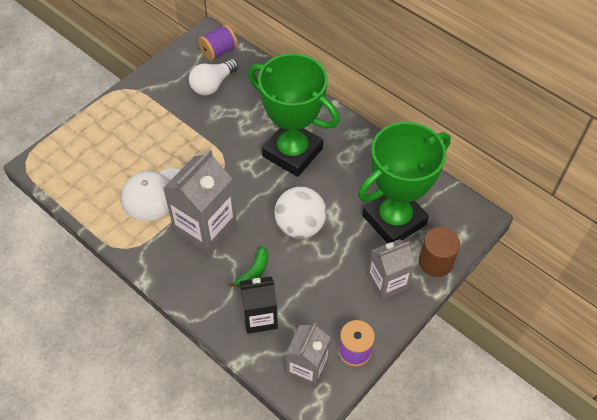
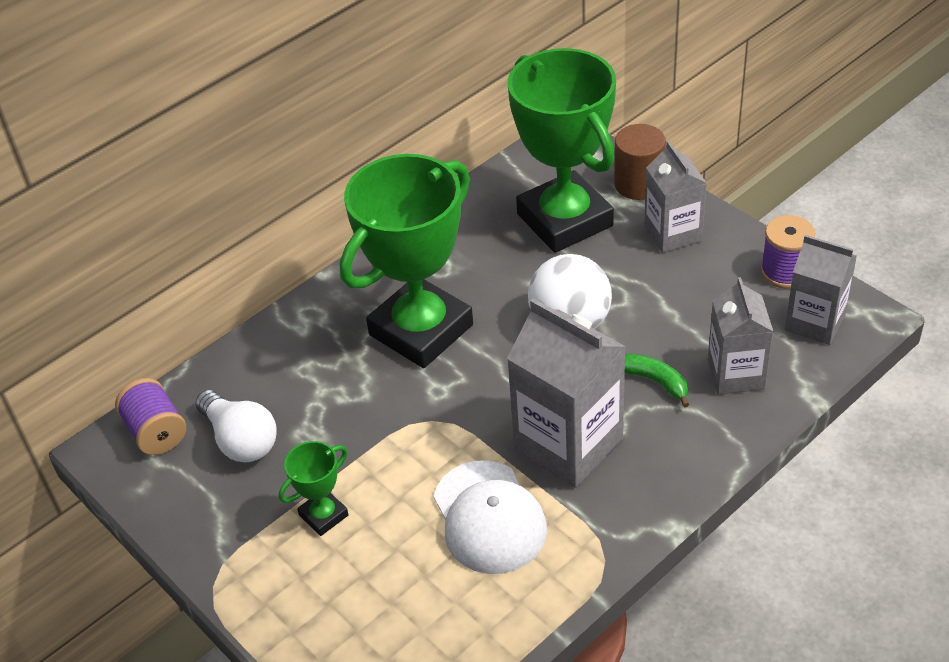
camera: 80 degrees left, 10 degrees down
(163, 124) = (323, 515): none -> green trophy
(260, 317) = (736, 374): black carton -> grey carton

